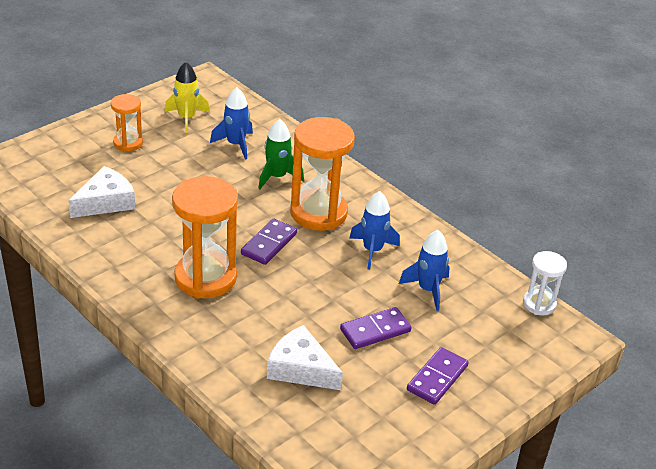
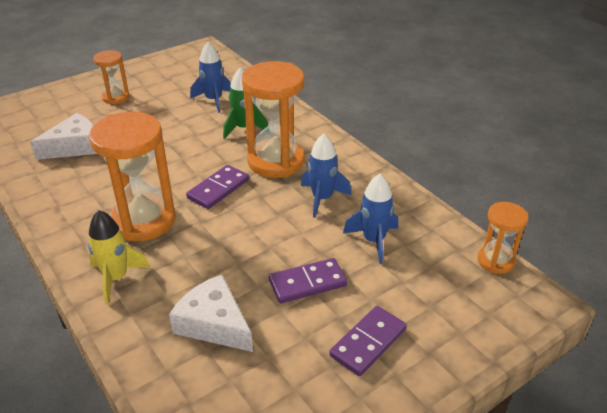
camera: 10 degrees right, 0 degrees up
(186, 118) = (176, 78): yellow rocket -> yellow rocket (116, 278)
(539, 304) = (496, 261): white hourglass -> orange hourglass

